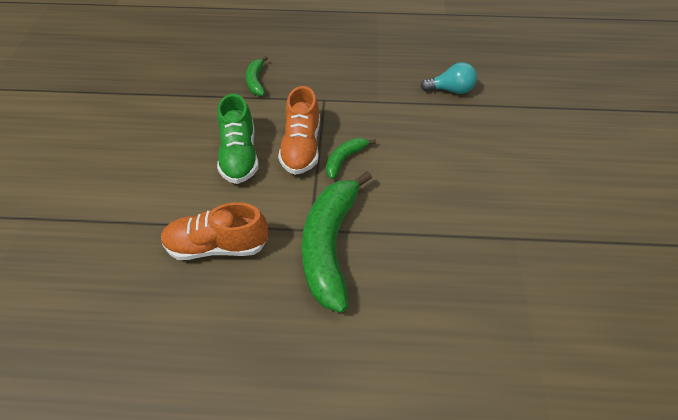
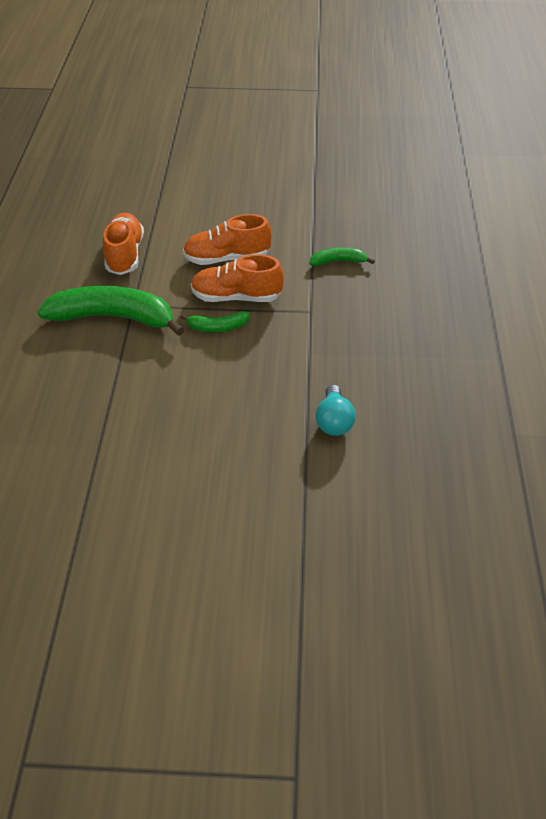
camera: 90 degrees right, 5 degrees down
(239, 155) = (227, 258): green shoe -> orange shoe
(344, 159) = (217, 327): green banana -> green banana turned 135 degrees clockwise

